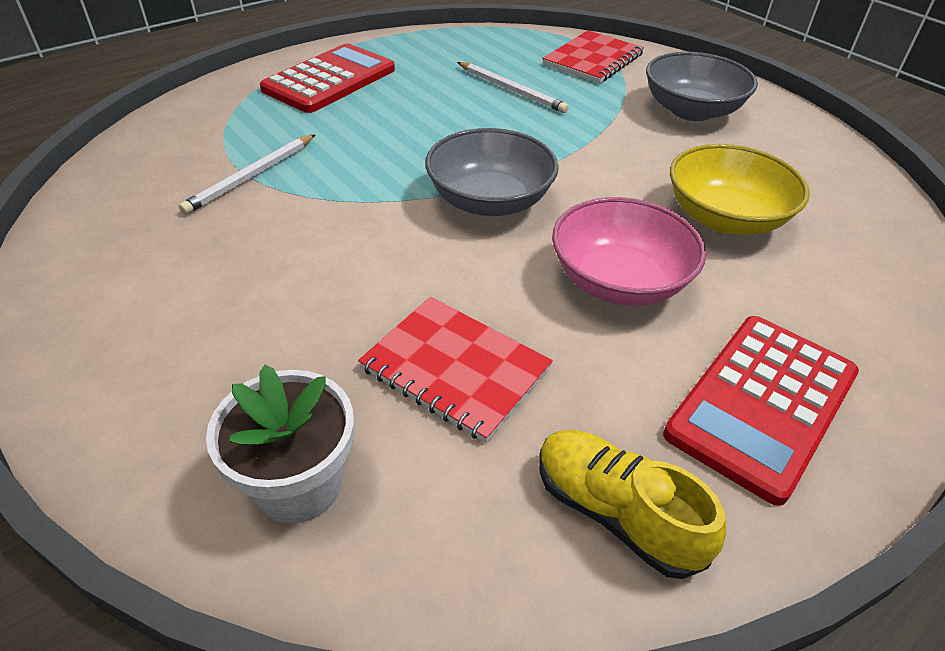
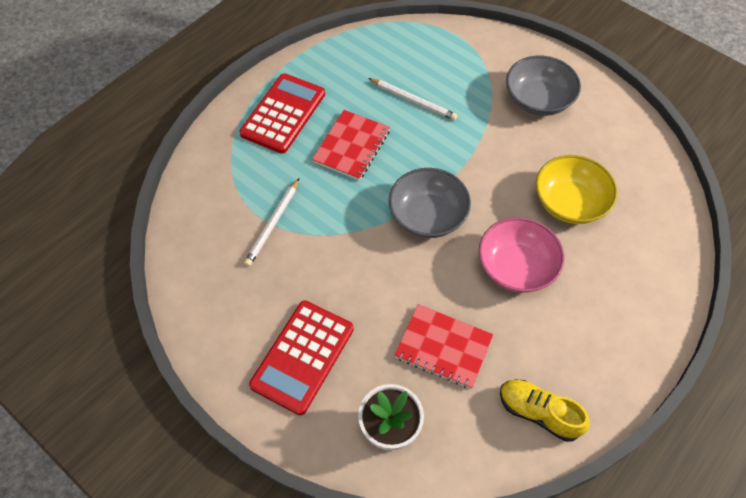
camera: 10 degrees left, 15 degrees up
(593, 59) = (462, 53): red notebook -> red notebook (351, 146)
(761, 404) = (600, 336): red calculator -> red calculator (302, 357)

